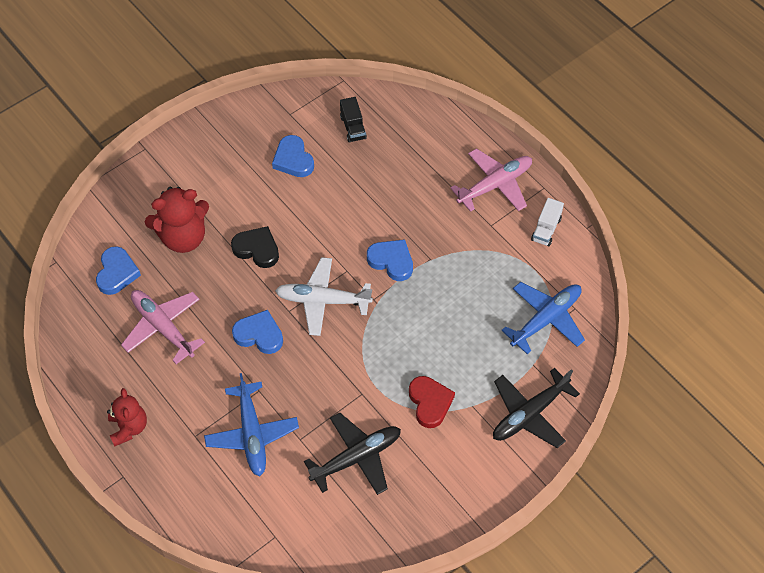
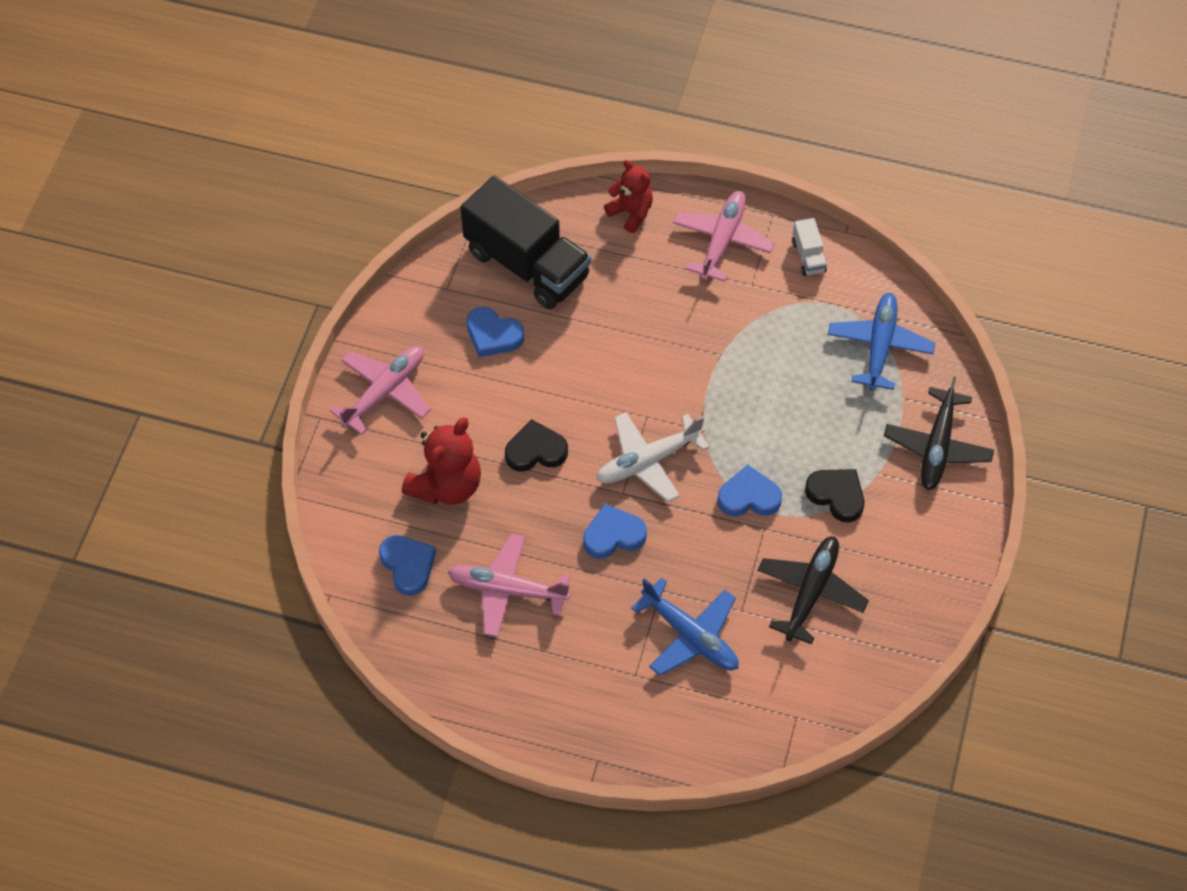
camera: 35 degrees left, 0 degrees up
(129, 427) = (561, 710): red teddy bear -> red teddy bear (631, 212)
(196, 156) = (384, 392): none -> pink plane
(353, 127) = (527, 264): black truck -> black truck, size x2.43
(391, 261) = (683, 380): blue heart -> blue heart (749, 497)
(430, 403) = (836, 495): red heart -> black heart

